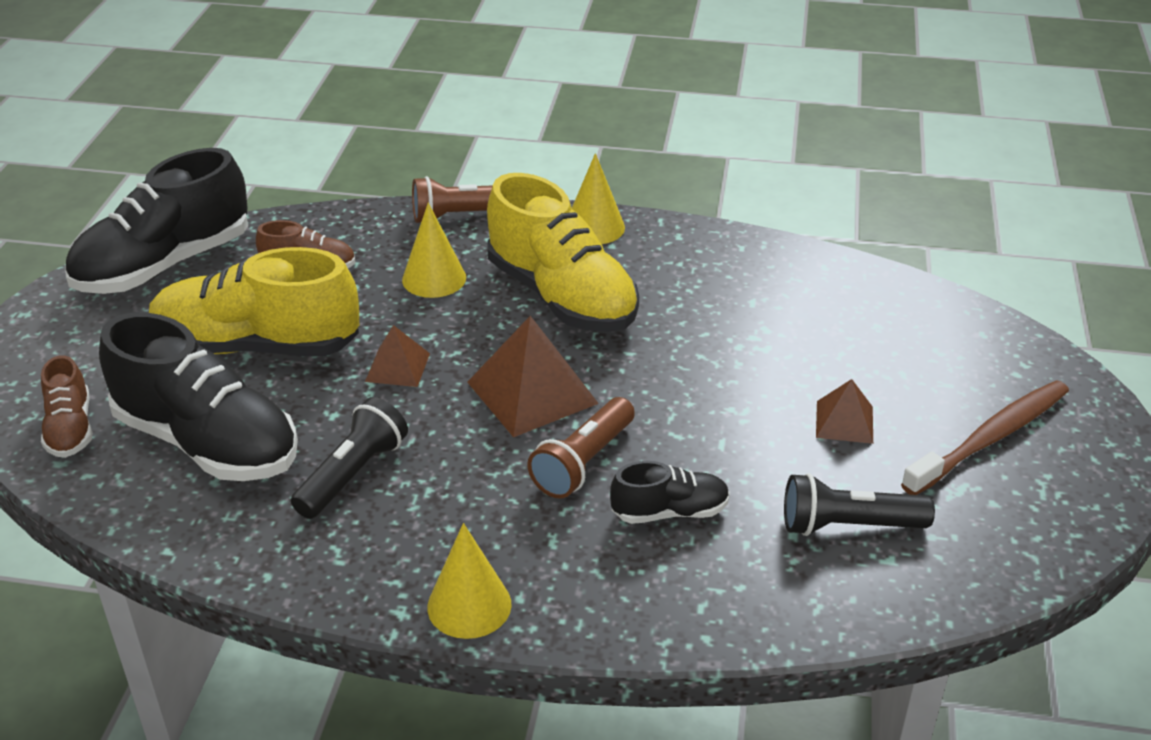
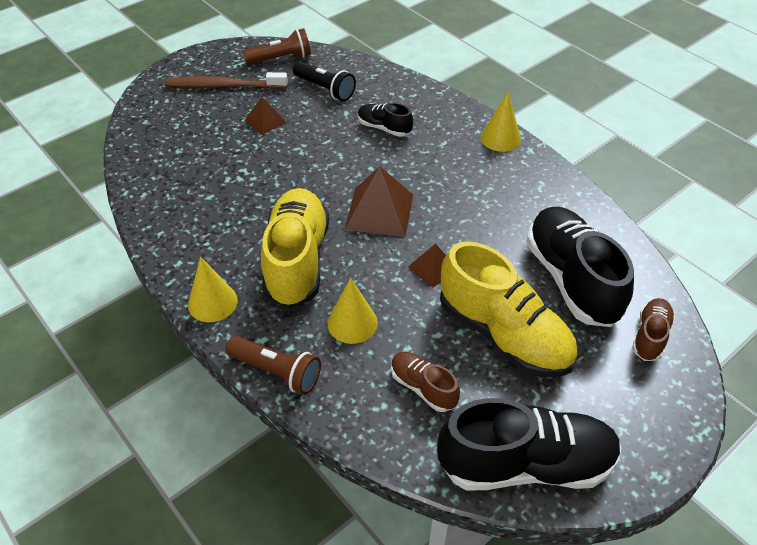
camera: 140 degrees left, 10 degrees up
(353, 474) = (506, 218): black flashlight -> none
(583, 463) = (395, 165): brown flashlight -> brown flashlight (281, 58)

